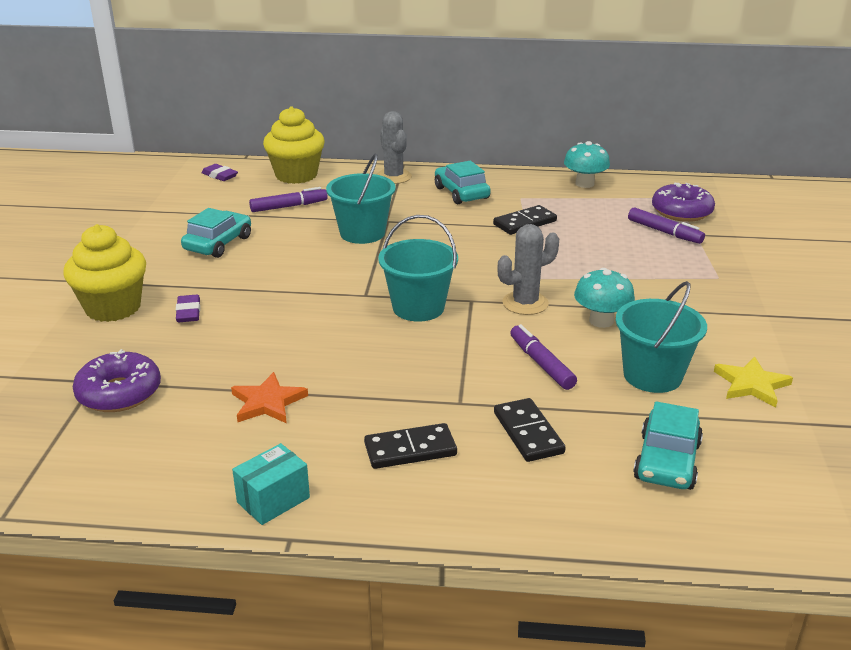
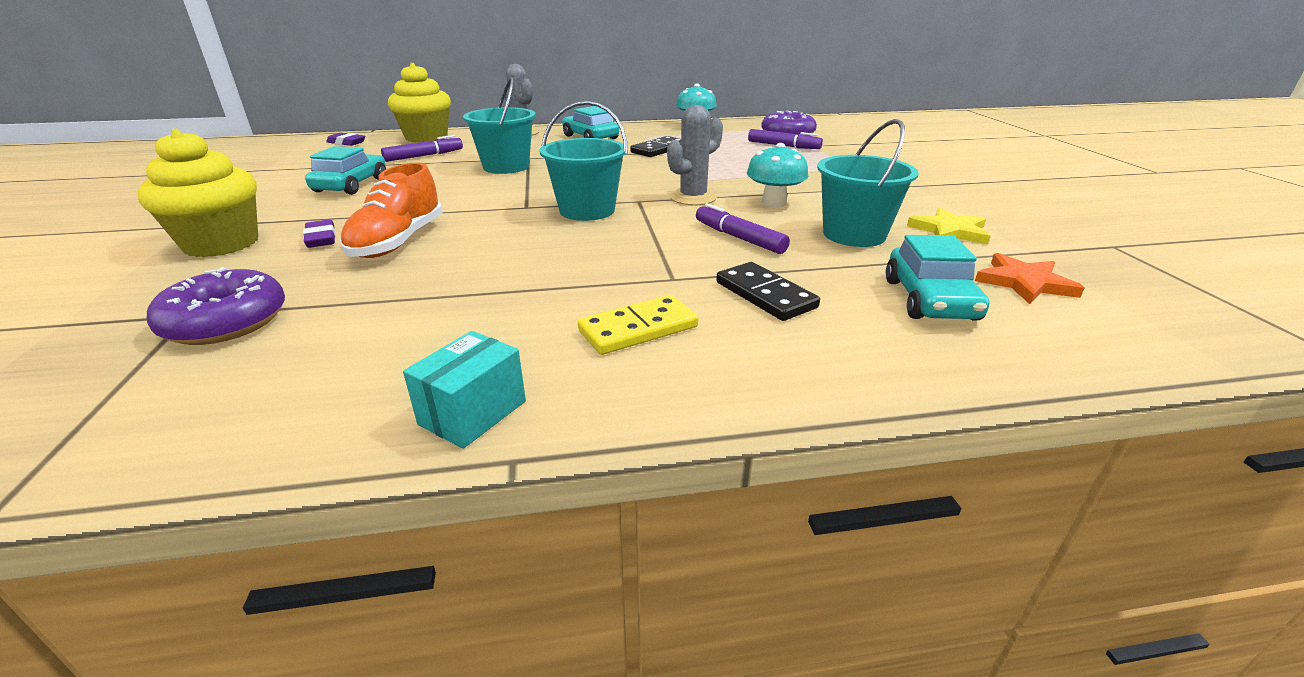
camera: 15 degrees left, 0 degrees up
(248, 325) = (398, 242): none -> orange shoe
(267, 402) = (438, 306): orange star -> orange star (1024, 282)
(410, 449) = (638, 329): black domino -> yellow domino

